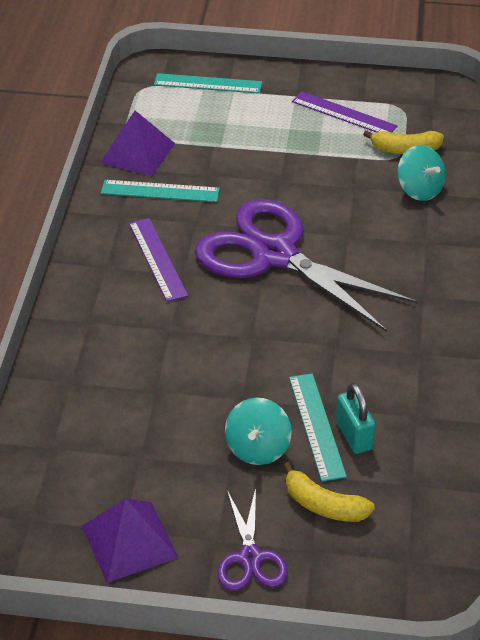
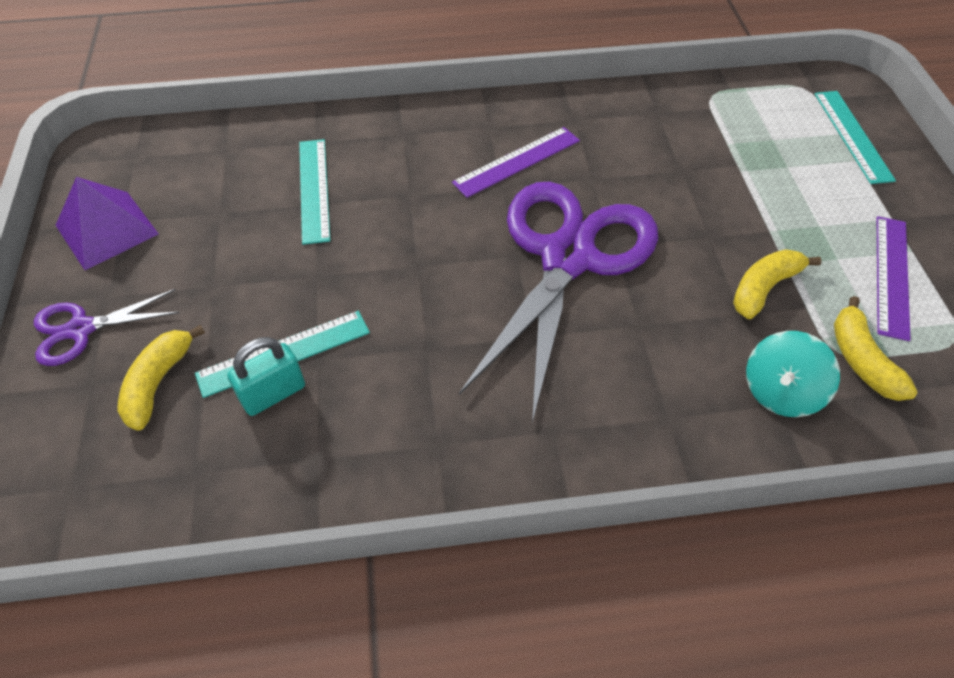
camera: 75 degrees right, 10 degrees up
(137, 153) = (685, 108): purple pyramid -> none
(160, 191) = (630, 139): turquoise ruler -> turquoise ruler (314, 189)
(257, 448) = (241, 304): turquoise spinning top -> none
(335, 170) = (764, 288): none -> yellow banana

